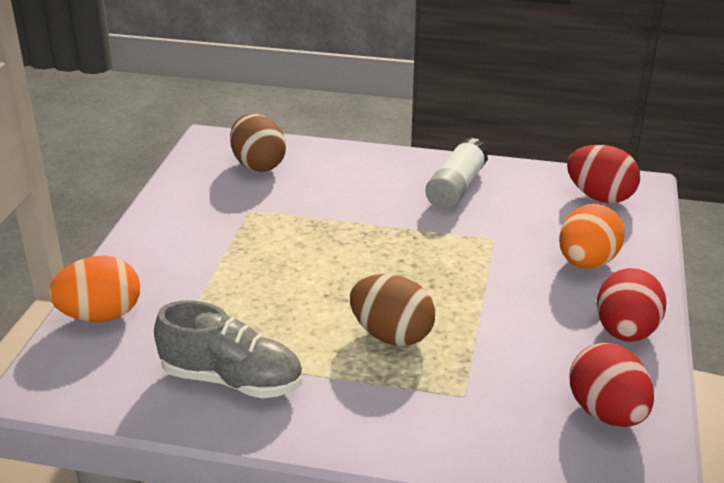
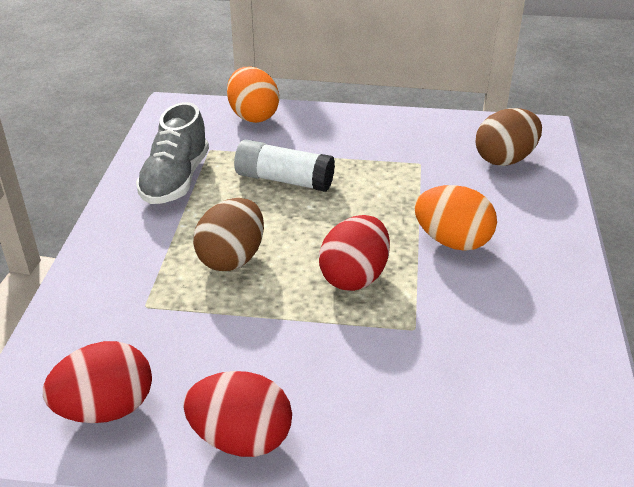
camera: 85 degrees right, 5 degrees up
(456, 188) = (518, 297): white glue stick -> white glue stick (284, 180)
(586, 262) = (381, 412): orange egg -> orange egg (452, 241)
(599, 197) = (552, 439): red egg -> red egg (354, 277)

